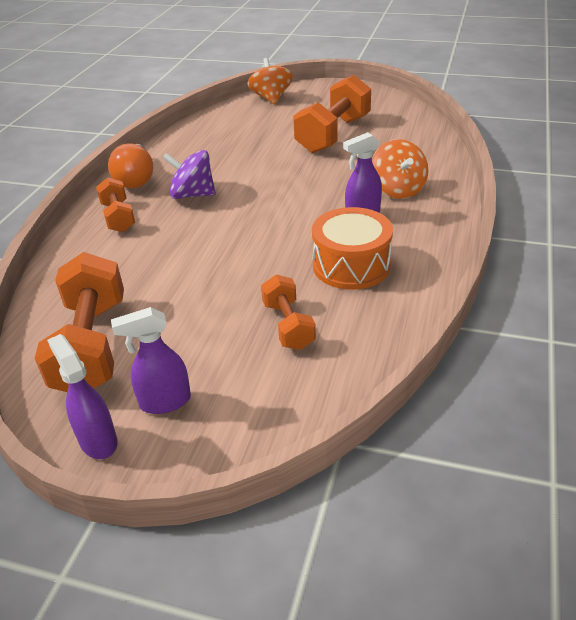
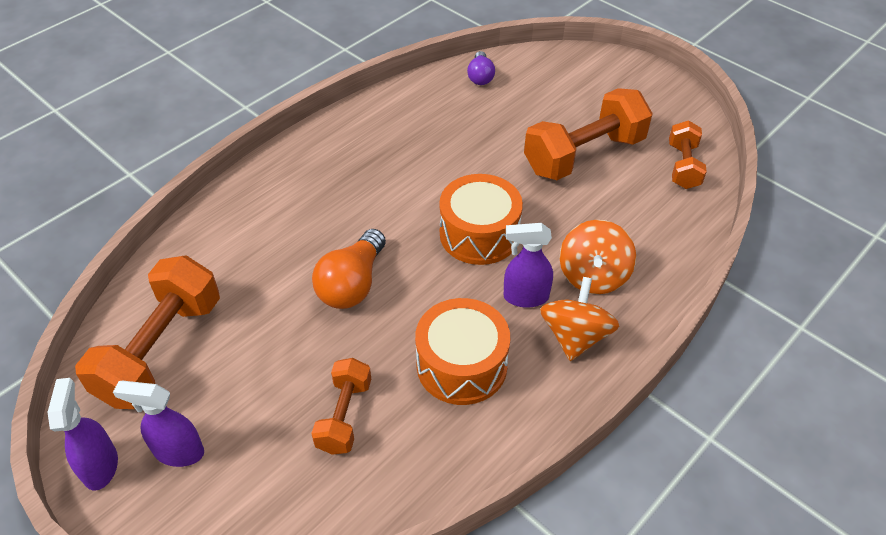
camera: 25 degrees right, 10 degrees up
(118, 217) = (284, 188): orange dumbbell -> orange dumbbell (683, 166)
(136, 179) = (334, 138): orange light bulb -> orange light bulb (352, 284)
(192, 195) = (373, 187): purple spinning top -> none
(222, 117) = (480, 76): none -> purple light bulb
(271, 98) = (556, 65): orange spinning top -> orange spinning top (575, 336)
(297, 194) = (479, 234): none -> orange drum

